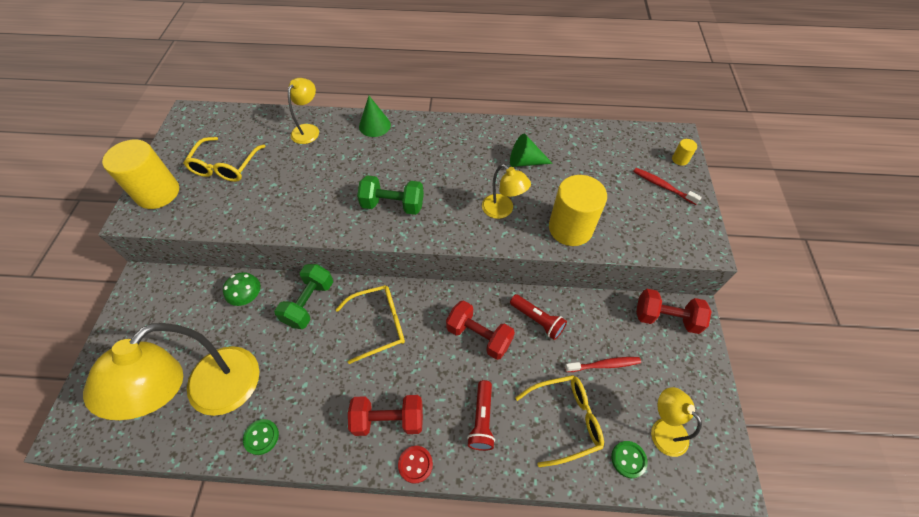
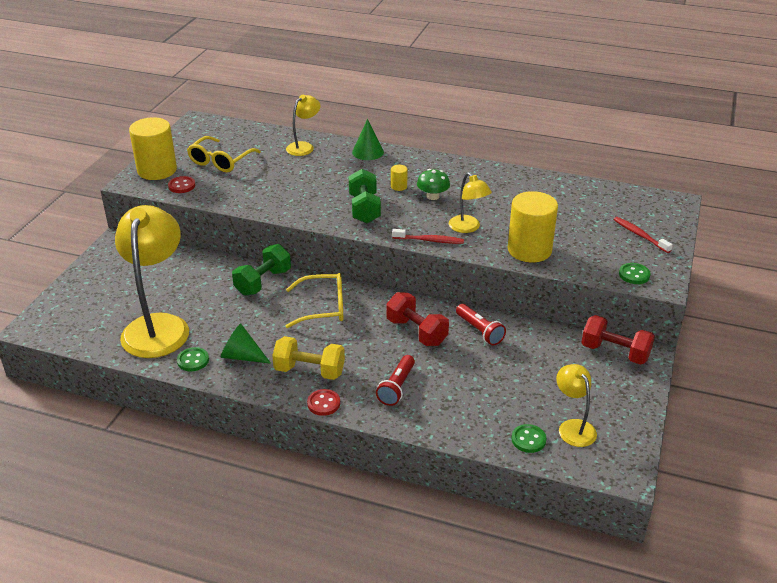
camera: 15 degrees right, 20 degrees down
(190, 210) = (182, 186): none -> red button
(212, 394) = (158, 326): yellow lamp -> yellow lamp turned 135 degrees clockwise
(248, 296) = (208, 268): green mushroom -> green mushroom (433, 196)
(388, 420) = (309, 371): red dumbbell -> yellow dumbbell
(393, 205) = (364, 209): green dumbbell -> green dumbbell turned 60 degrees clockwise
(525, 162) = (506, 198): green cone -> green cone (242, 356)
(565, 420) = (477, 402): yellow glasses -> none
(604, 365) = (533, 373): red toothbrush -> red toothbrush (429, 240)
(677, 241) = (634, 275): none -> green button
(680, 159) = (669, 219): yellow cylinder -> yellow cylinder (399, 186)

